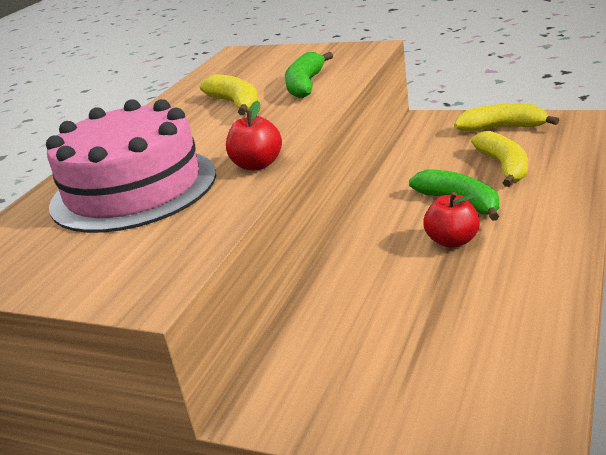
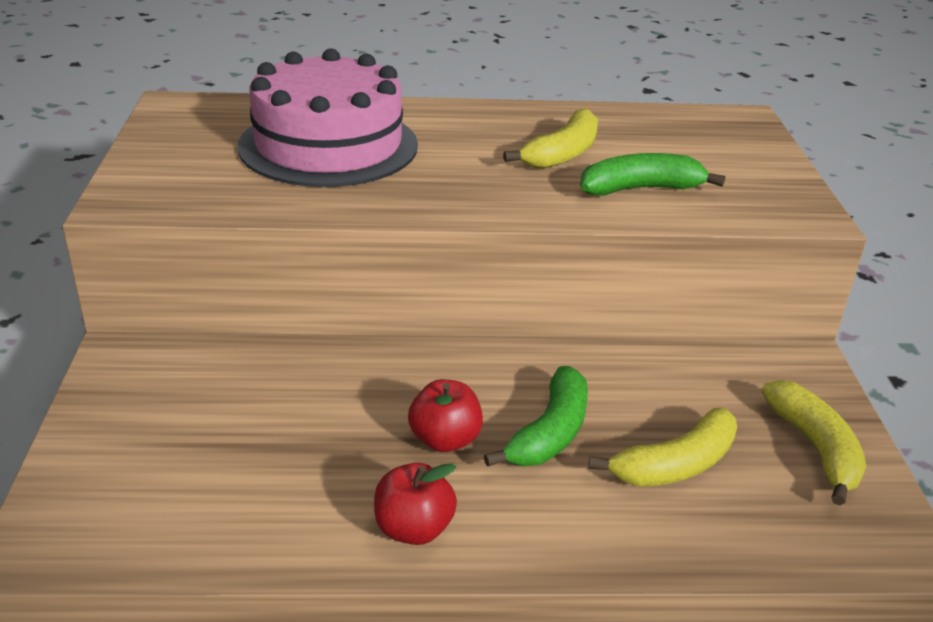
camera: 60 degrees right, 5 degrees up
(257, 165) = (389, 203): red apple -> red apple (413, 529)

